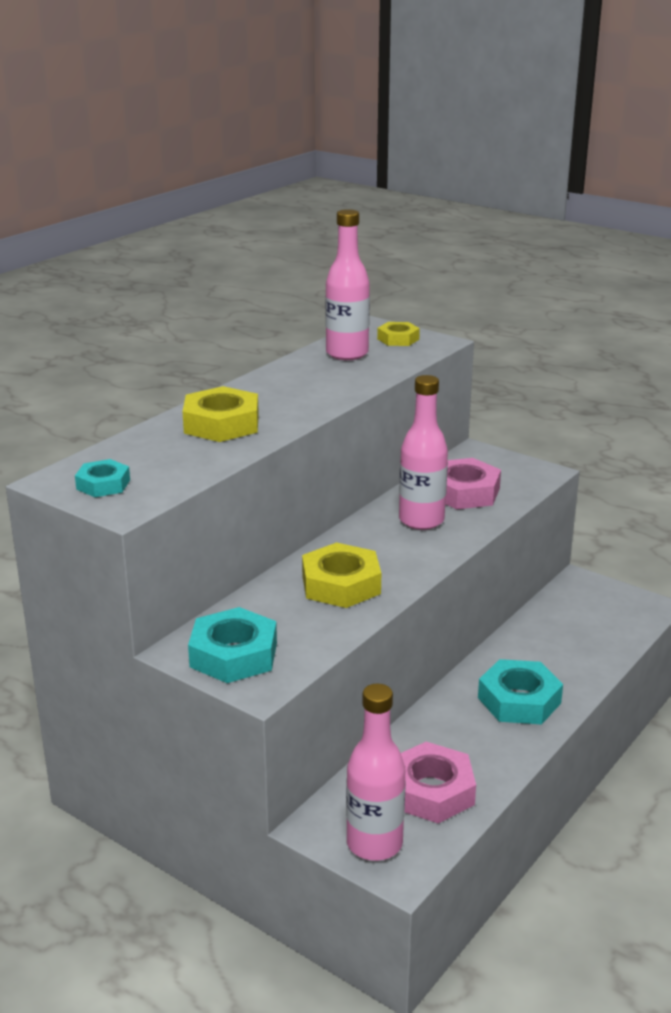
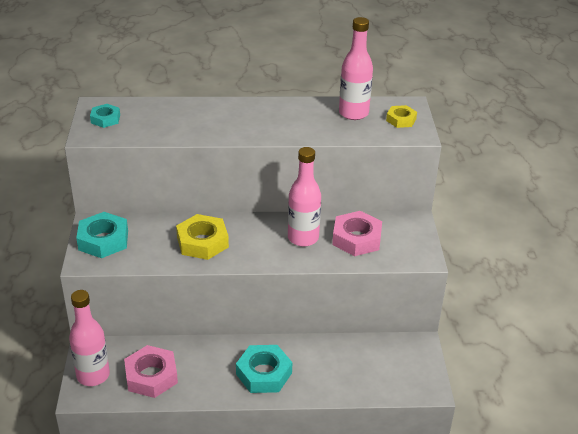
camera: 50 degrees right, 10 degrees up
(221, 424) = (209, 118): yellow nut -> none

